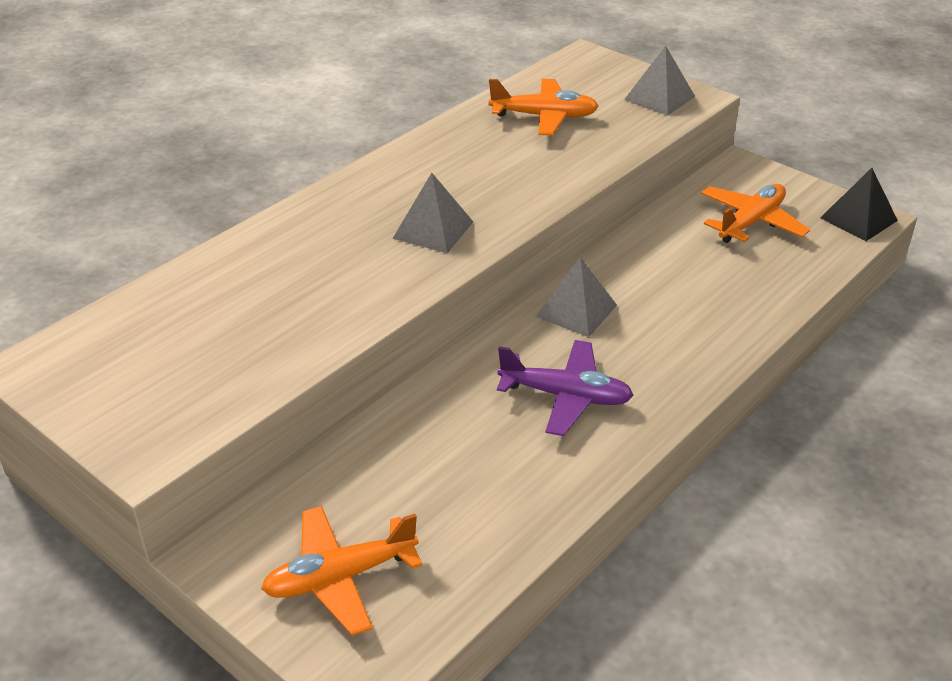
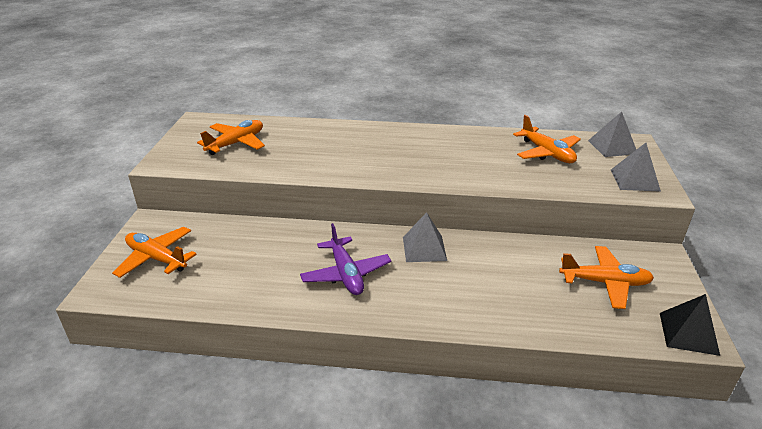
camera: 55 degrees right, 5 degrees down
(185, 349) = (236, 143): none -> orange plane
(433, 230) = (394, 163): grey pyramid -> grey pyramid (612, 147)

